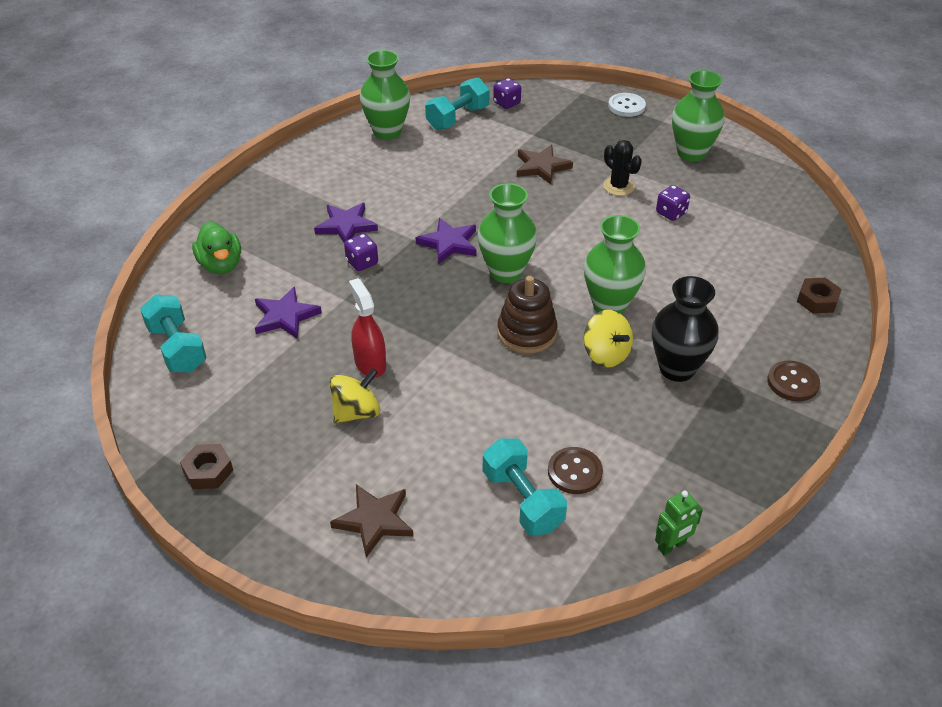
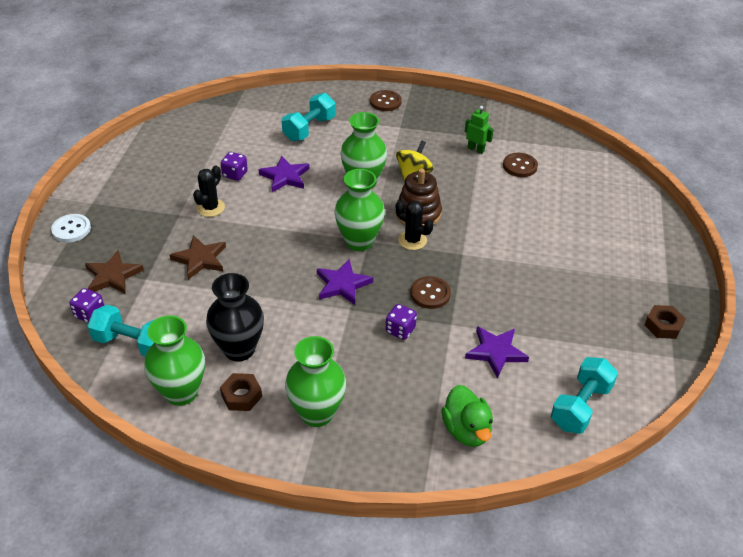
camera: 115 degrees left, 0 degrees up
(221, 265) = (466, 430): green duck -> green duck turned 120 degrees clockwise
(346, 226) = (357, 361): purple star -> purple star (285, 176)
(356, 412) = (554, 272): yellow spinning top -> none
(370, 363) = (506, 282): red spray bottle -> none
(374, 520) = (624, 233): brown star -> brown star (113, 276)
(394, 298) = (430, 294): none -> brown button
(484, 312) = (412, 240): none -> black cactus
(522, 500) = (556, 180): turquoise dumbbell -> turquoise dumbbell (309, 129)
(672, 546) = (538, 125): green robot -> green robot (476, 149)
(677, 368) = (405, 144): black vase -> black vase (239, 349)
(691, 153) = (141, 178): green vase -> green vase (317, 413)
(817, 300) = (301, 101): brown nut -> brown nut (241, 396)

